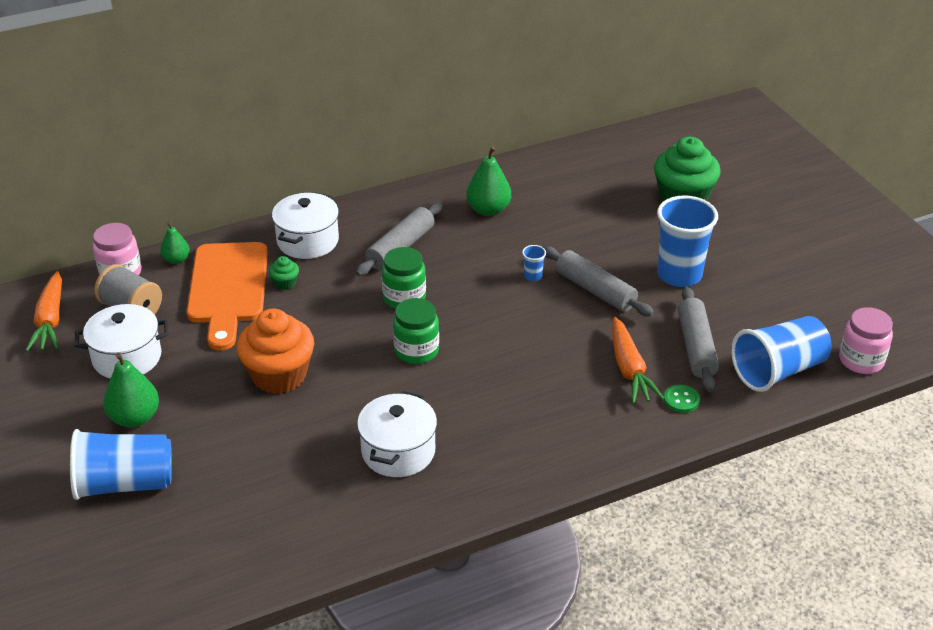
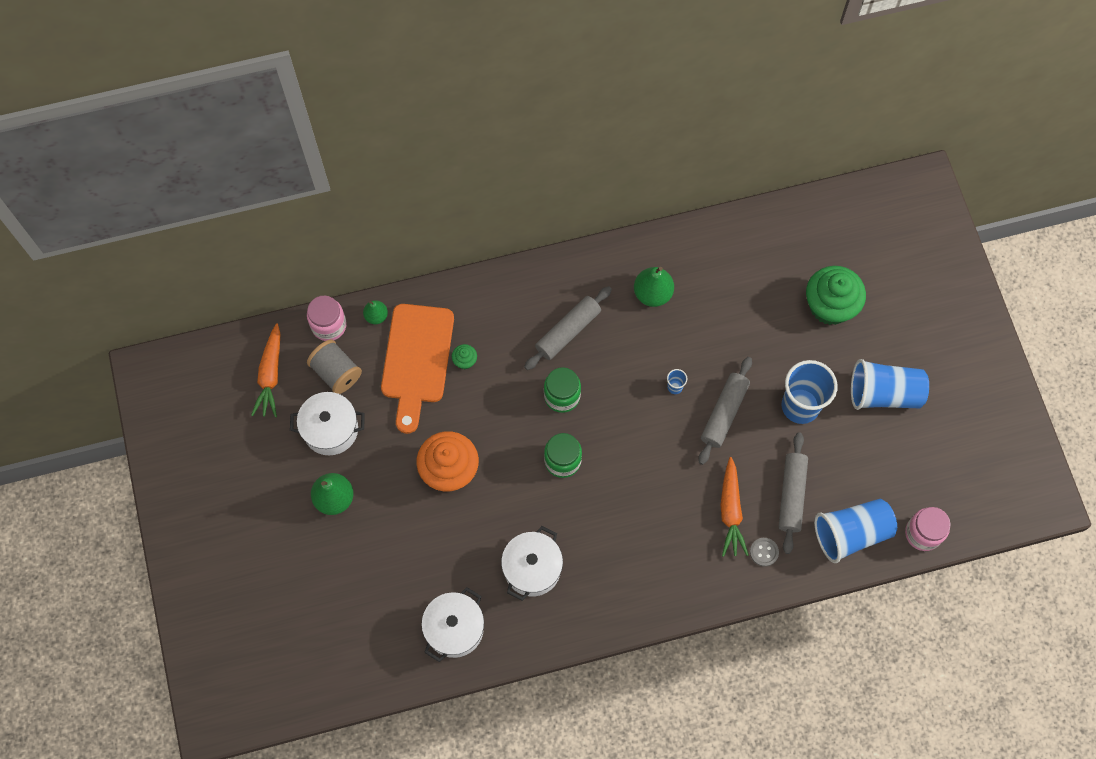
camera: 10 degrees right, 30 degrees up
(125, 484) = (324, 566): blue cup -> blue cup (884, 393)
(308, 241) = (489, 310): white pot -> white pot (454, 629)
(595, 290) = (724, 413): grey rolling pin -> grey rolling pin turned 60 degrees clockwise
(681, 400) = (764, 552): green button -> grey button

